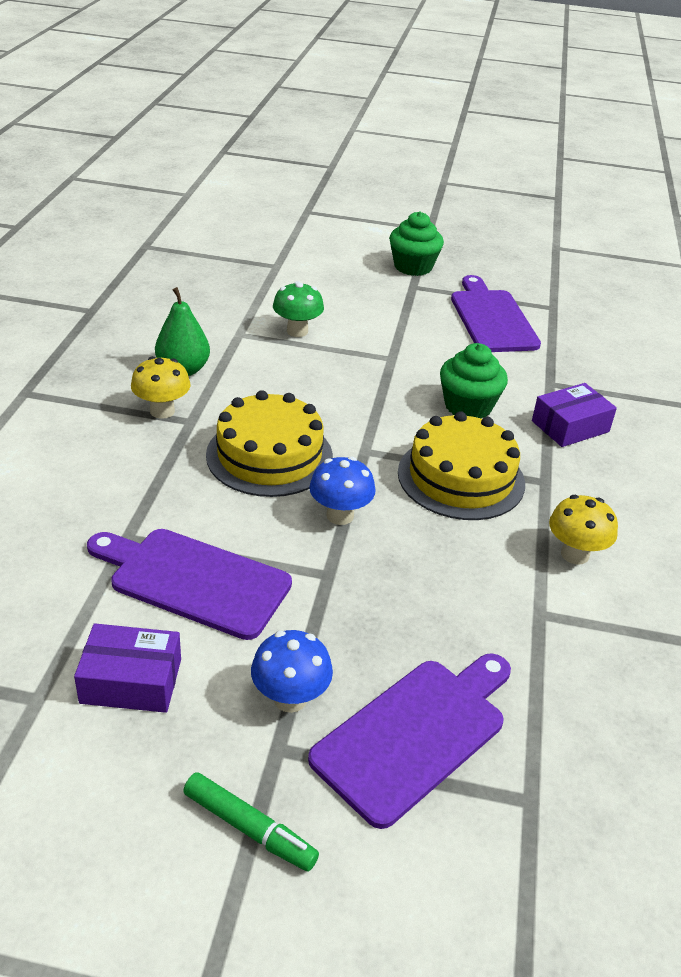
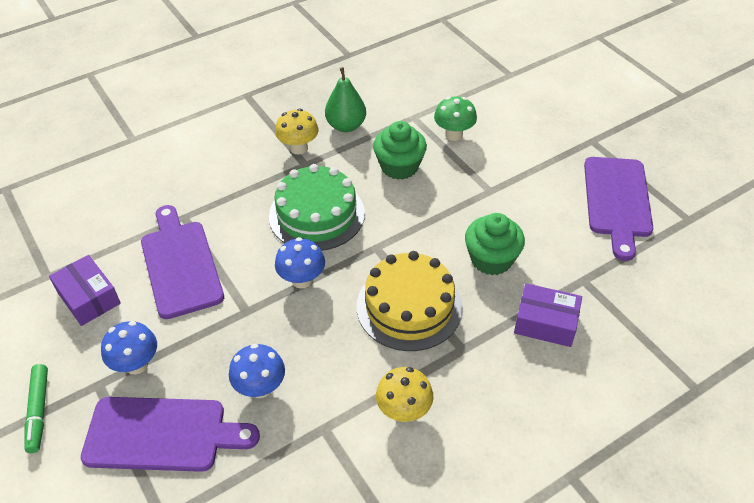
camera: 50 degrees right, 10 degrees up
(269, 456) = (317, 214): yellow cake -> green cake
(413, 267) = (617, 124): green cupcake -> green cupcake (399, 167)
(441, 624) = (260, 388): none -> blue mushroom
(491, 318) = (617, 201): purple cutting board -> purple cutting board turned 150 degrees clockwise

